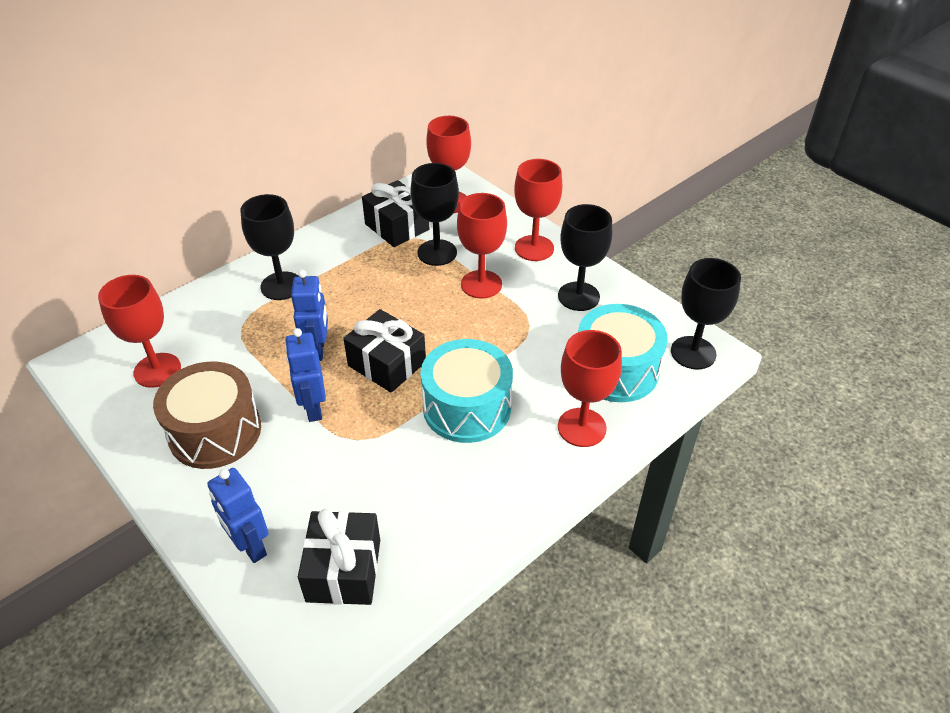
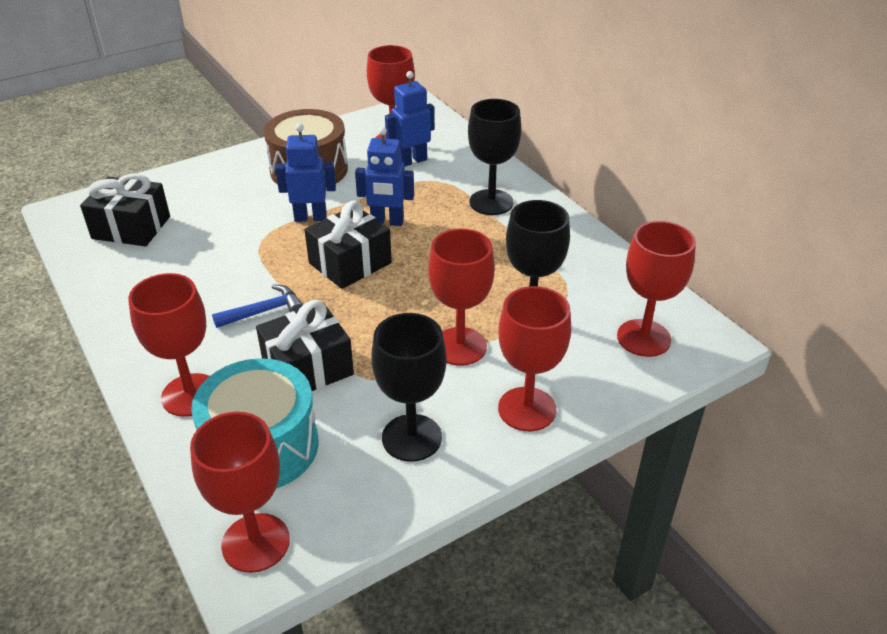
camera: 100 degrees right, 5 degrees down
(250, 547) = (183, 186): blue robot -> blue robot (412, 161)
(397, 227) = (588, 286): black gift -> black gift (307, 368)
(467, 407) = (264, 311): turquoise drum -> blue hammer
(693, 353) = (256, 542): black goblet -> red goblet

